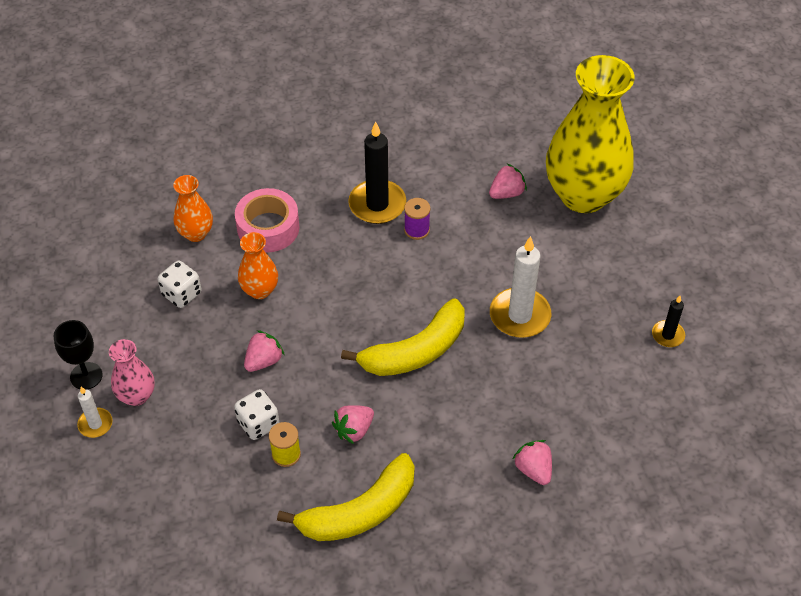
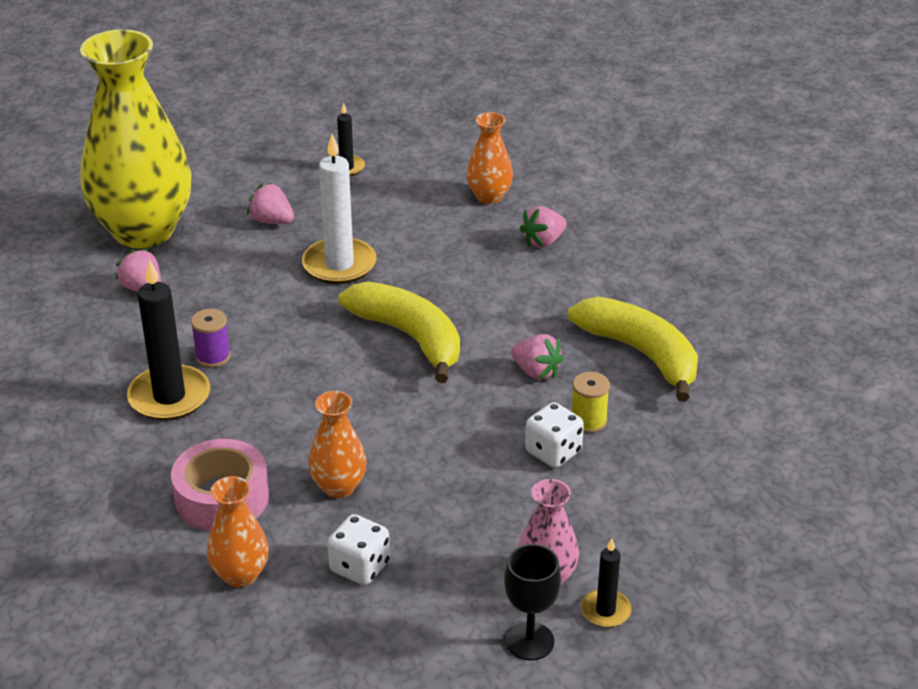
camera: 100 degrees left, 15 degrees down
(95, 424) = (605, 611): white candle -> black candle
(264, 361) = (456, 463): pink strawberry -> pink strawberry (272, 221)
(611, 439) = (489, 196): none -> orange vase

